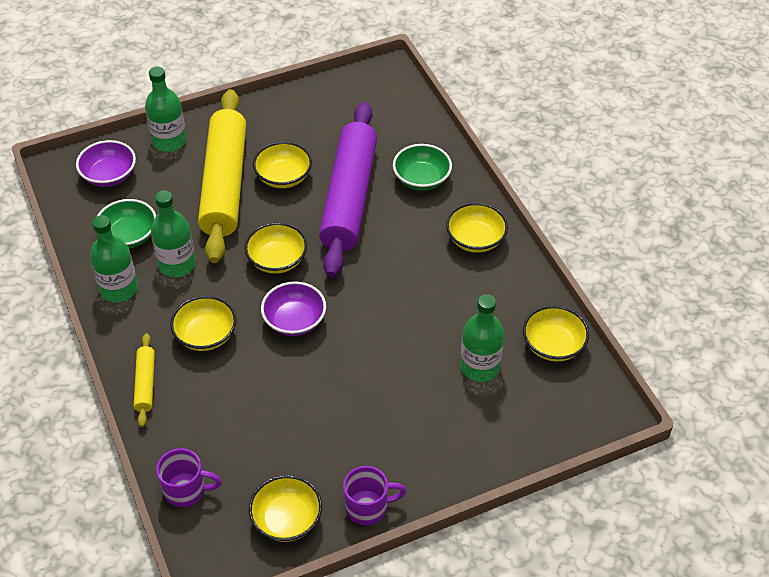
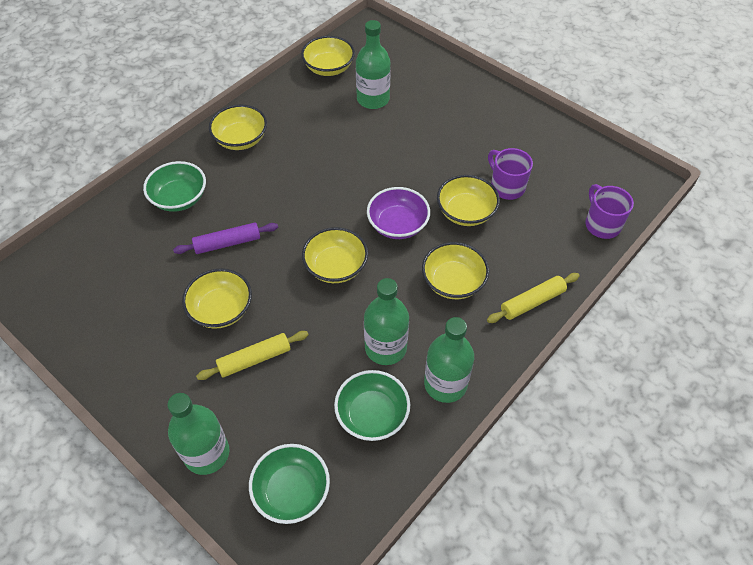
camera: 115 degrees left, 5 degrees up
(109, 175) = (292, 491): purple bowl -> green bowl
(224, 184) = (254, 359): yellow rolling pin -> yellow rolling pin, size x0.42
(287, 519) = (575, 156): yellow bowl -> yellow bowl (466, 212)
(349, 197) = (227, 243): purple rolling pin -> purple rolling pin, size x0.42
(368, 507) = (532, 118): purple mug -> purple mug (506, 186)

